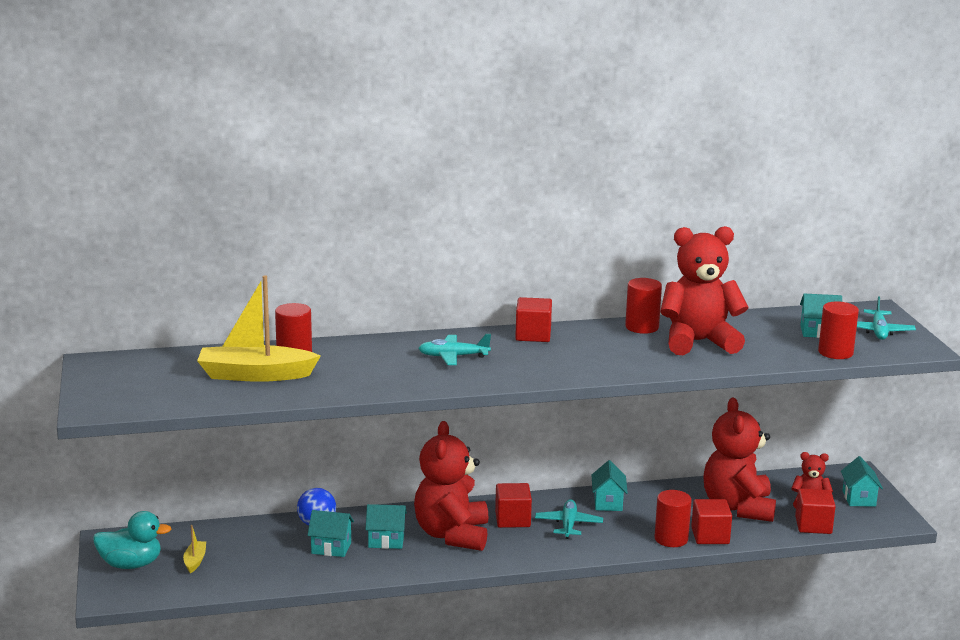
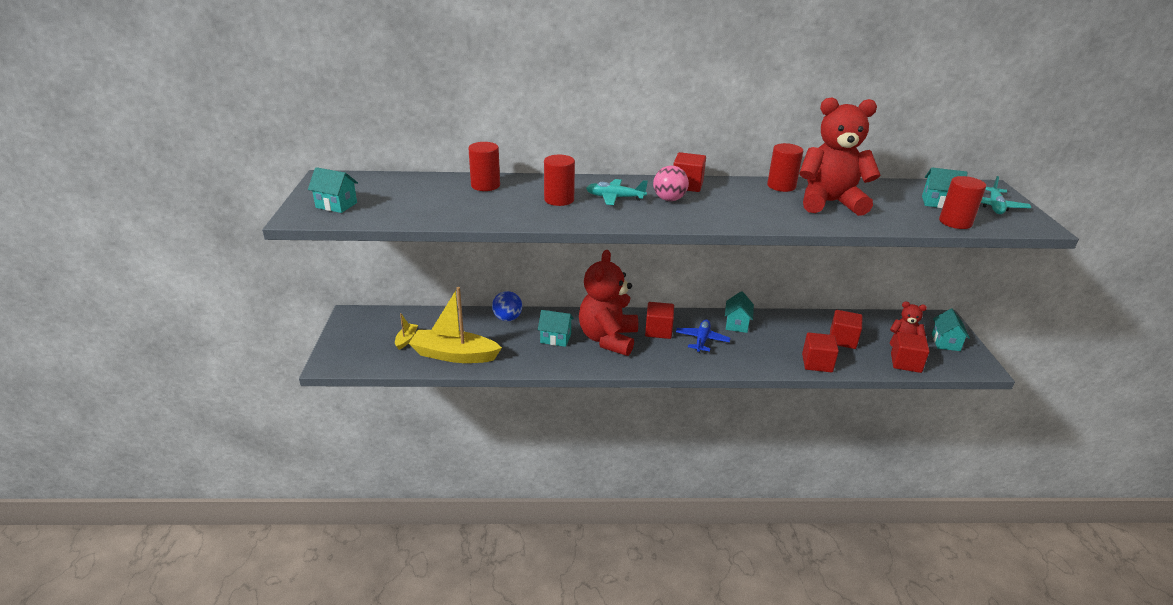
camera: 10 degrees right, 10 degrees up
(131, 564) = (358, 337): turquoise duck -> none
(255, 375) = (446, 199): yellow boat -> yellow boat (454, 355)
(331, 548) = (512, 340): turquoise house -> turquoise house (336, 205)
(516, 353) = (669, 199): none -> pink ball
(568, 525) = (702, 340): turquoise plane -> blue plane
(671, 539) = (784, 362): red cylinder -> red cylinder (559, 200)
(738, 507) = (842, 340): red teddy bear -> red cube

